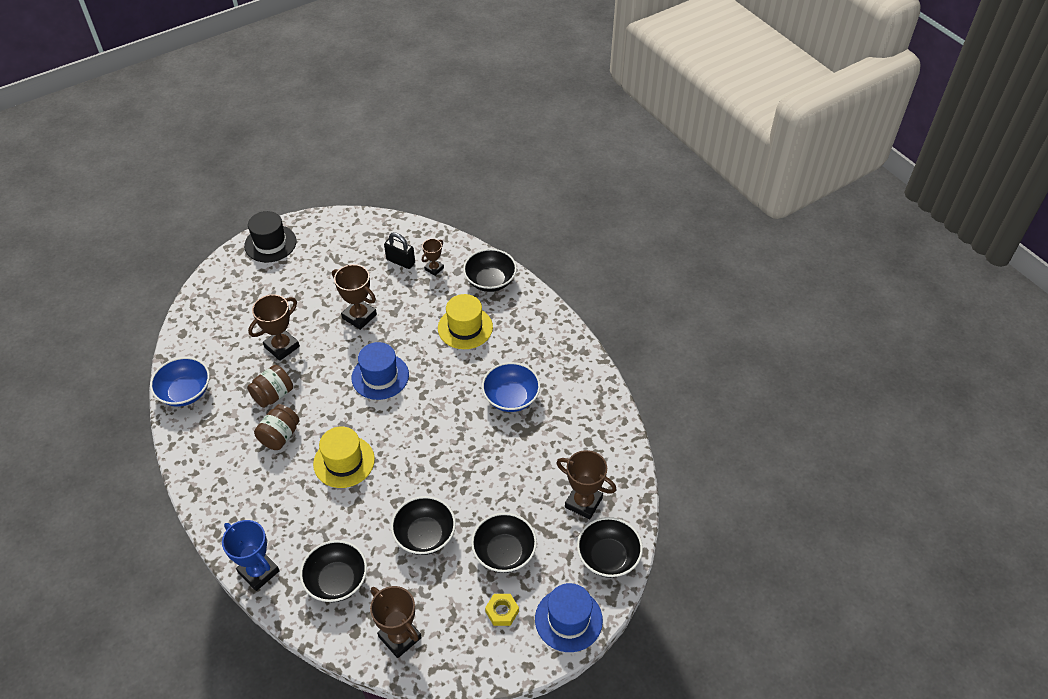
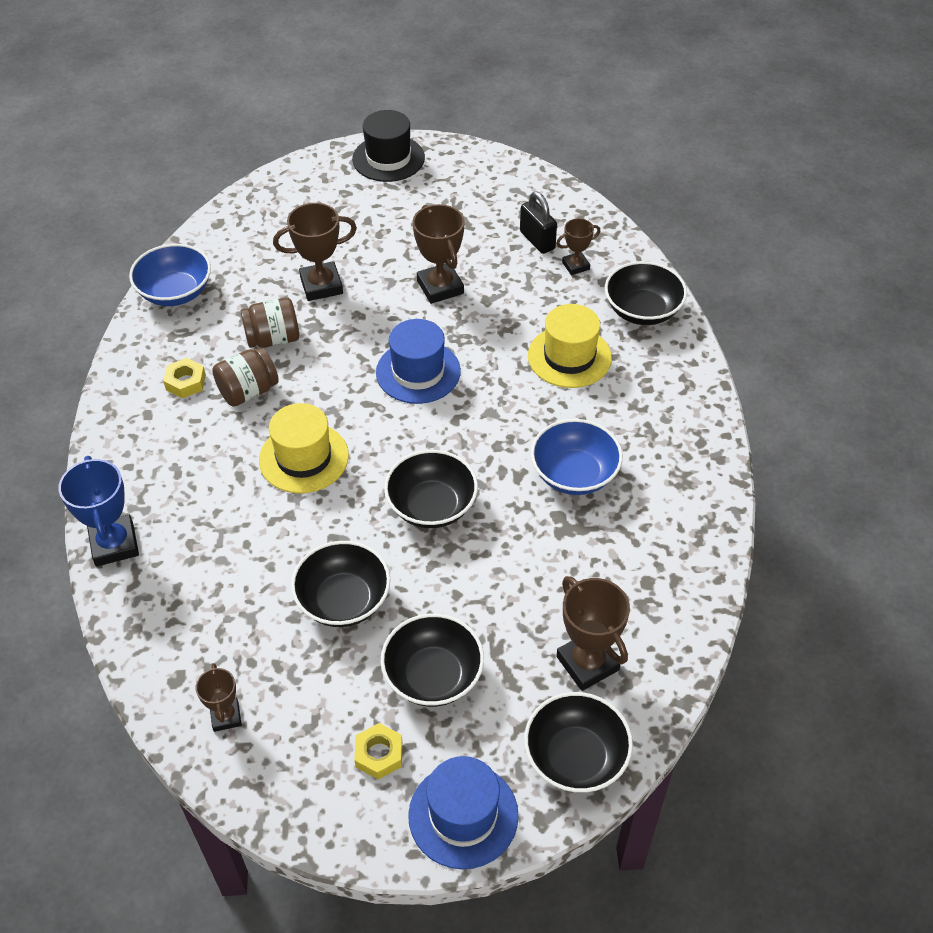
camera: 30 degrees right, 0 degrees up
(234, 448) = (186, 382): none -> yellow nut
(337, 581) = (197, 603): black bowl -> black bowl (432, 506)
(400, 637) = (226, 716): brown trophy -> brown trophy, size x0.59

